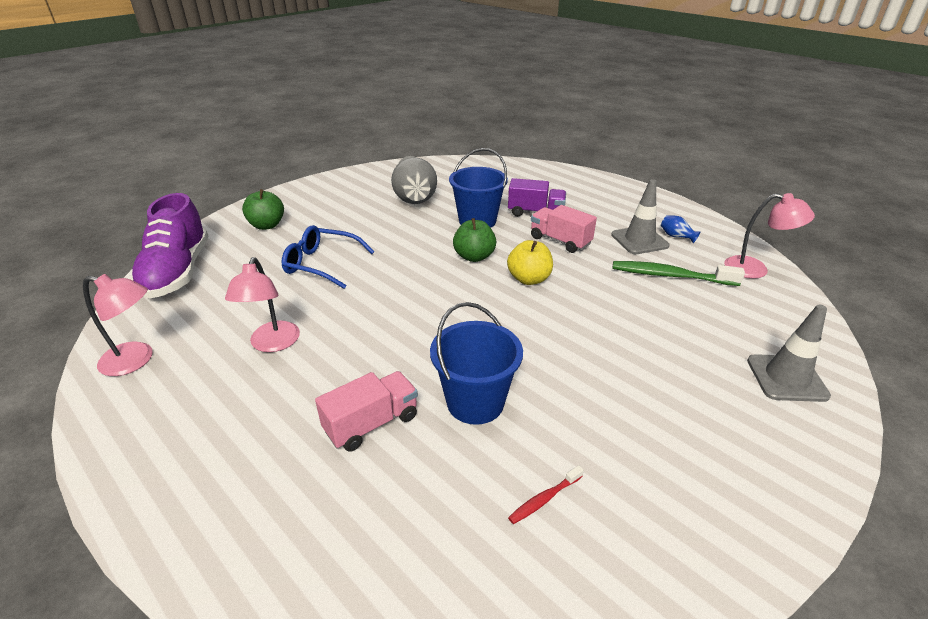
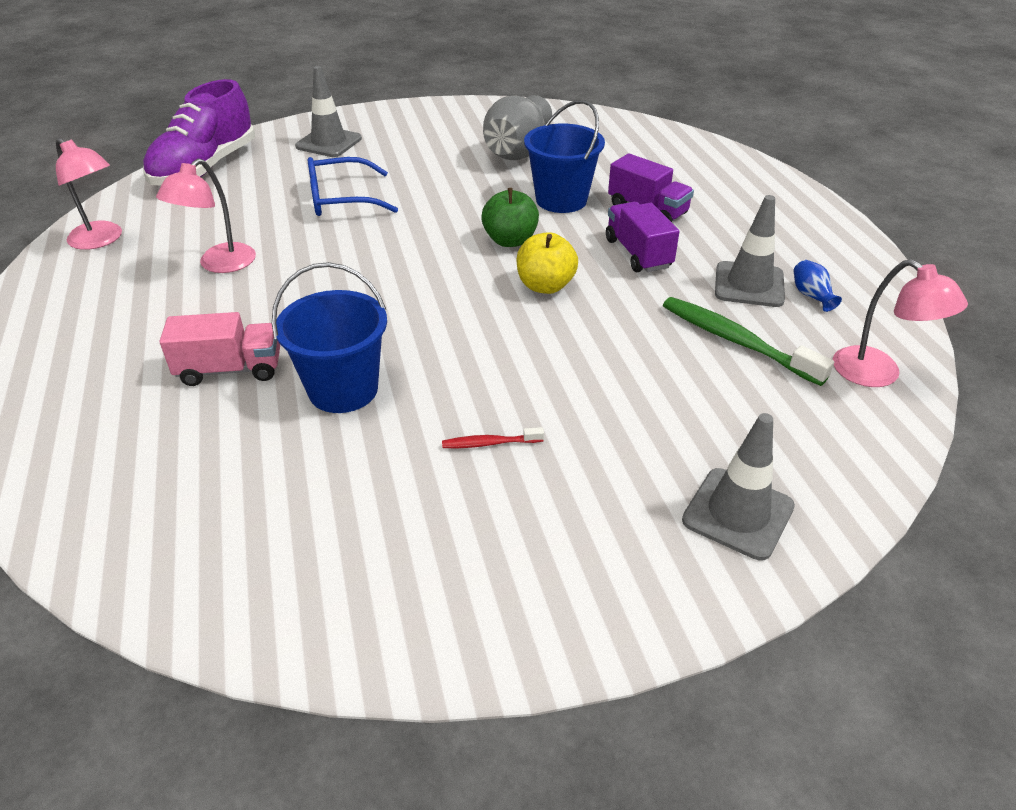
camera: 30 degrees right, 5 degrees up
(267, 225) = (329, 143): green apple -> grey traffic cone
(321, 264) = (340, 199): blue glasses -> blue glasses turned 60 degrees counterclockwise
(544, 499) = (309, 502): red toothbrush -> red toothbrush (489, 443)
(560, 241) = (638, 253): pink truck -> purple truck

